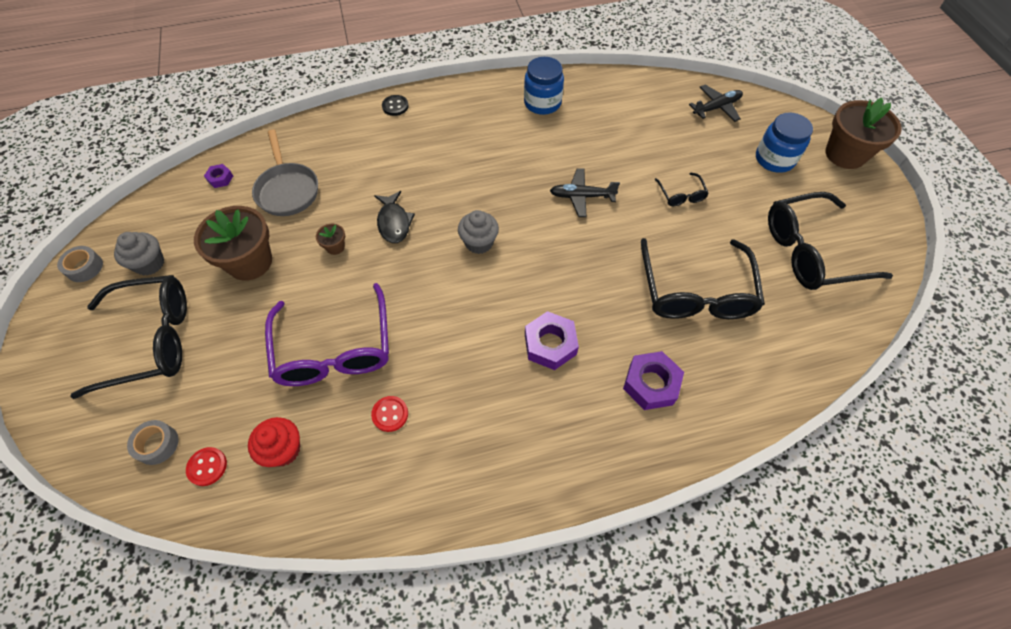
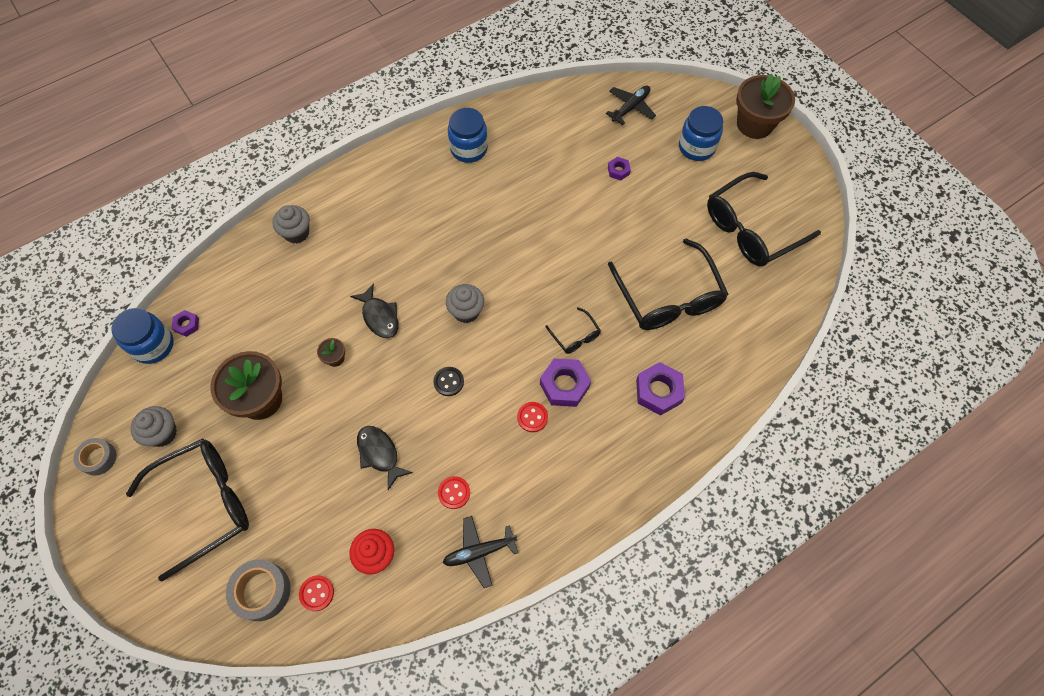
camera: 20 degrees left, 5 degrees up
(157, 444) = (262, 591): grey tape -> grey tape, size x1.51
(183, 187) = (153, 345): none -> blue jar
(287, 190) = (261, 316): grey pan -> none
(334, 349) = (380, 454): purple glasses -> black fish
(353, 130) = (296, 233): none -> grey cupcake
(395, 106) = (327, 194): black button -> black button (448, 382)
(503, 365) = (532, 417): none -> red button
(581, 196) = (541, 236): black plane -> black plane (479, 552)
(681, 195) = (627, 208): black glasses -> black glasses (575, 336)
(684, 159) = (618, 171): none -> purple nut

